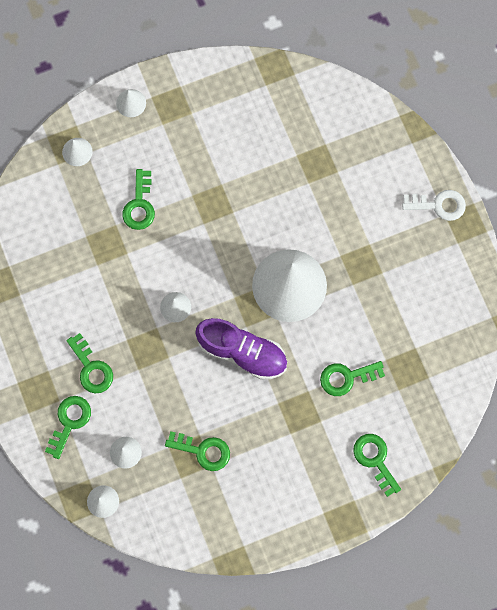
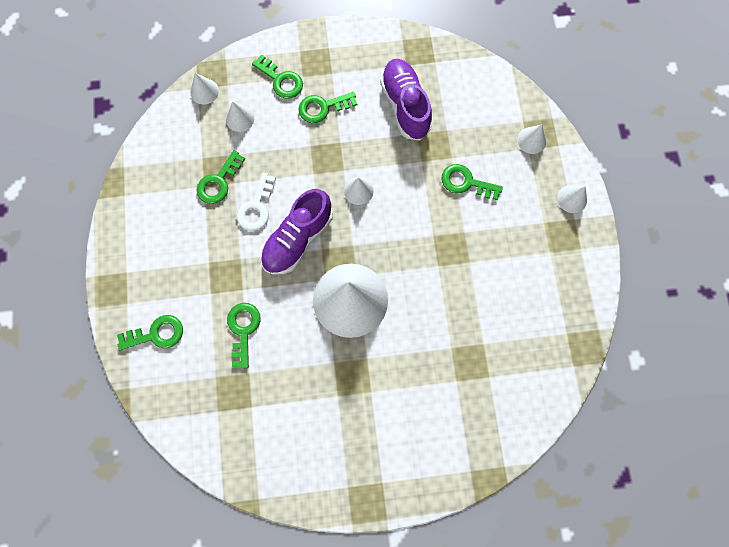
camera: 105 degrees right, 0 degrees up
(69, 284) = (405, 106): none -> purple shoe
(439, 205) = (394, 479): white key -> white key (256, 207)

